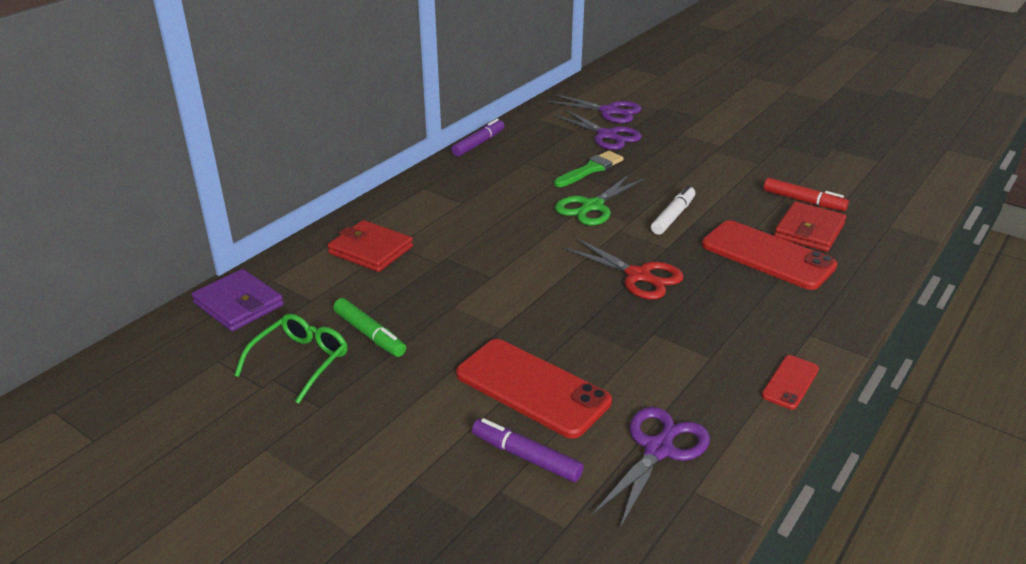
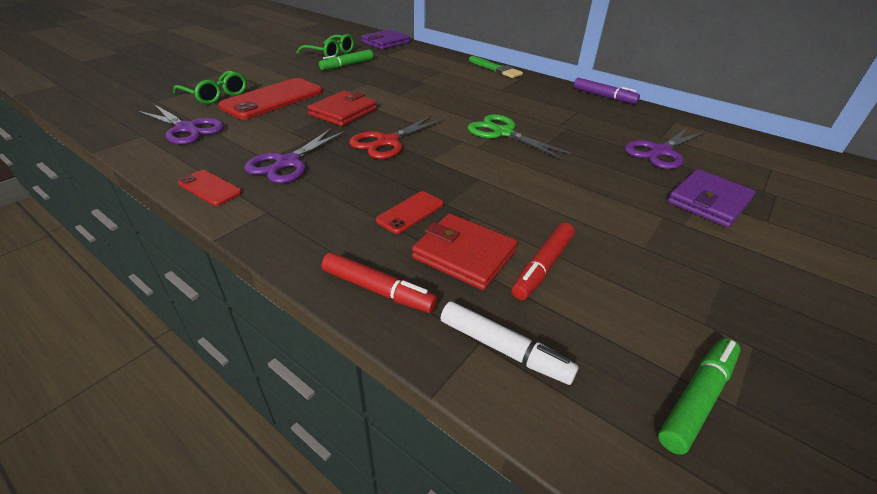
camera: 90 degrees right, 5 degrees up
(371, 250) = (435, 65): red wallet -> red wallet (343, 112)
(526, 457) = (216, 95): purple marker -> green glasses
(590, 169) = (576, 137): green brush -> green brush (496, 69)
(609, 111) = (727, 158): purple scissors -> purple scissors (288, 163)
(673, 216) = (489, 168): white marker -> white marker (503, 349)
(684, 131) = (708, 201): none -> purple wallet
(767, 255) = (410, 212): red phone -> red phone, size x0.50
(870, 264) = (378, 290): none -> red marker
(881, 169) = (697, 398): none -> green marker

